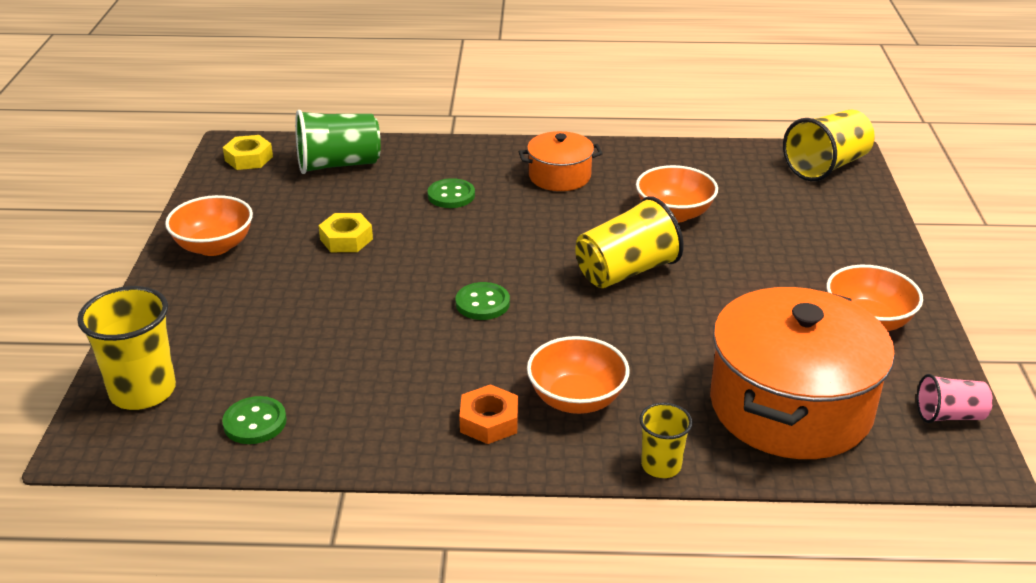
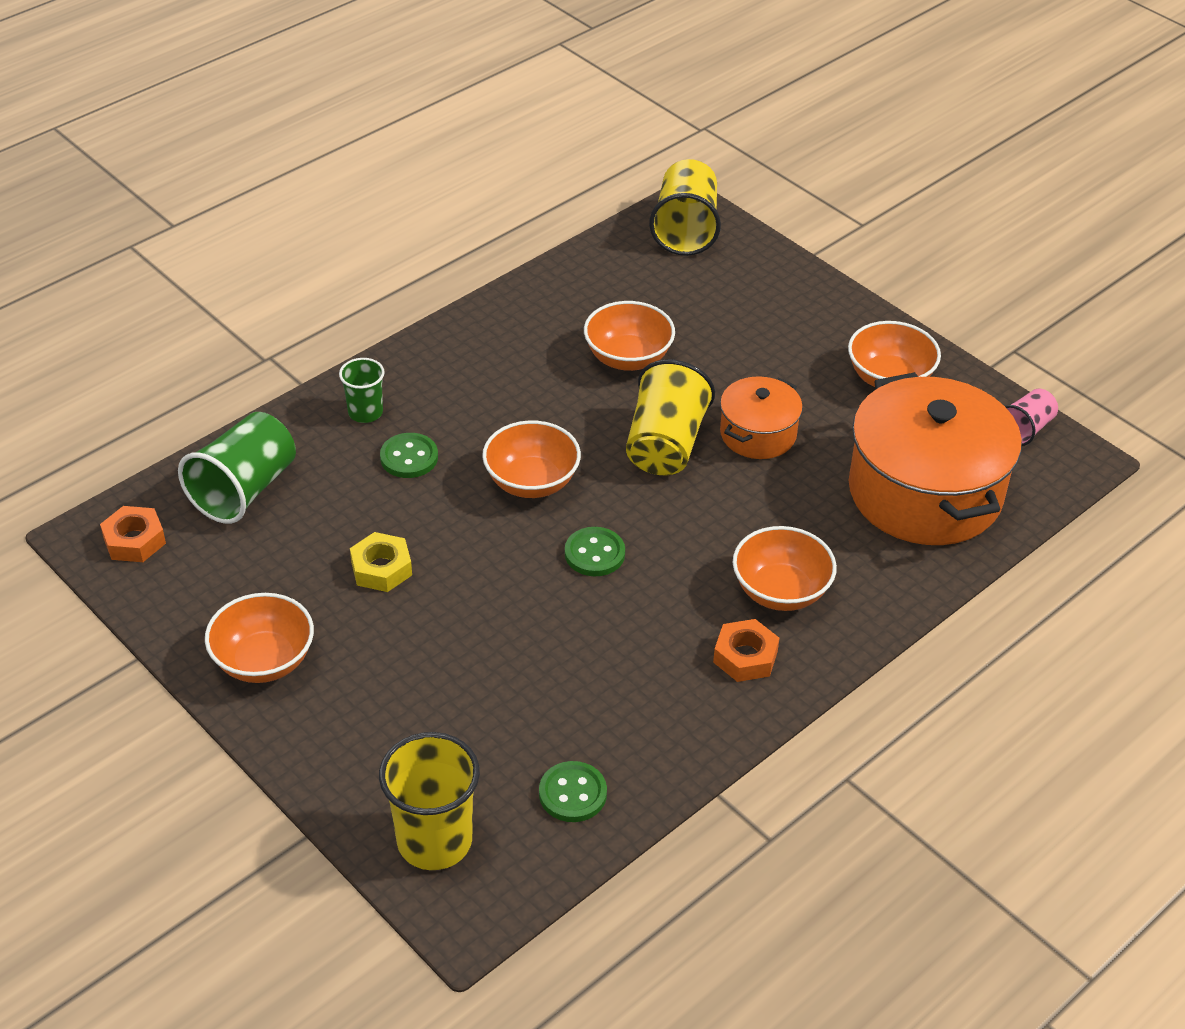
camera: 45 degrees left, 10 degrees up
(248, 158) = (134, 541): yellow nut -> orange nut
(462, 162) = (365, 412): none -> green cup
(504, 245) = (531, 482): none -> orange bowl
(559, 176) = (478, 374): orange pot -> orange pot (758, 434)
(661, 465) = (903, 604): yellow cup -> none

